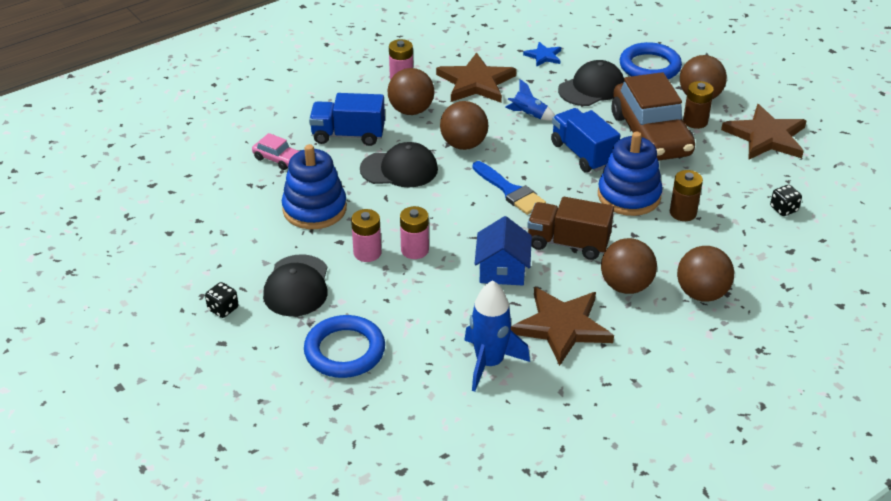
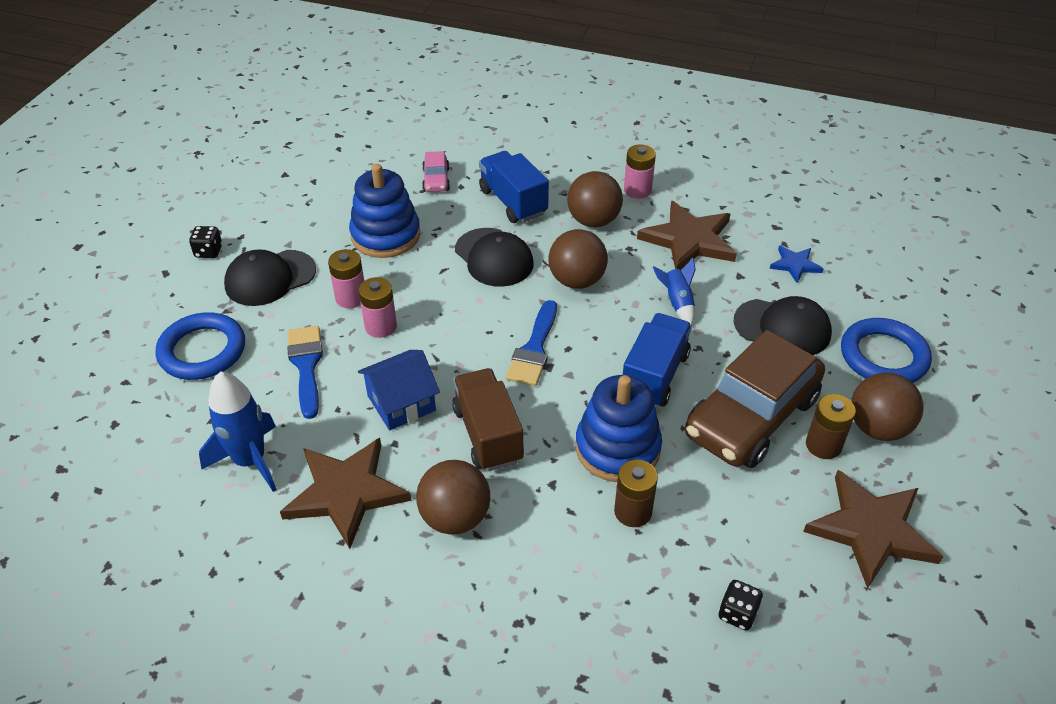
camera: 55 degrees right, 5 degrees up
(419, 301) = (306, 366): none -> blue brush
(701, 293) = (497, 596): brown ball -> none

